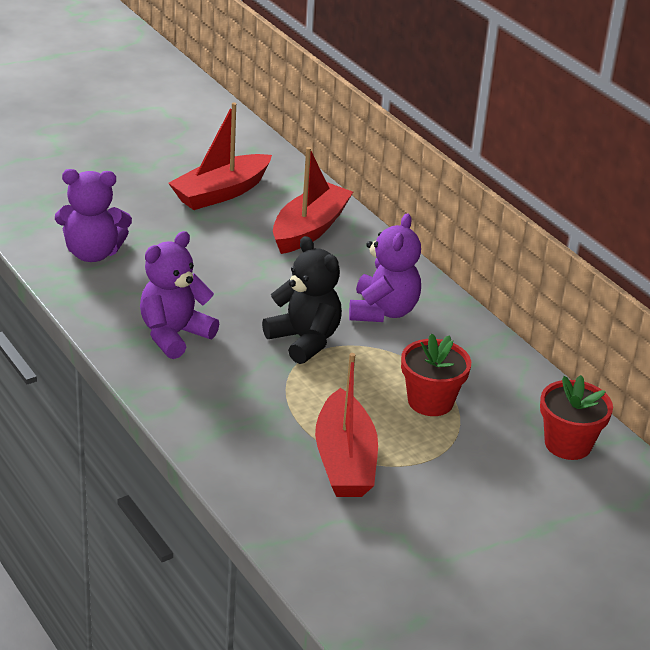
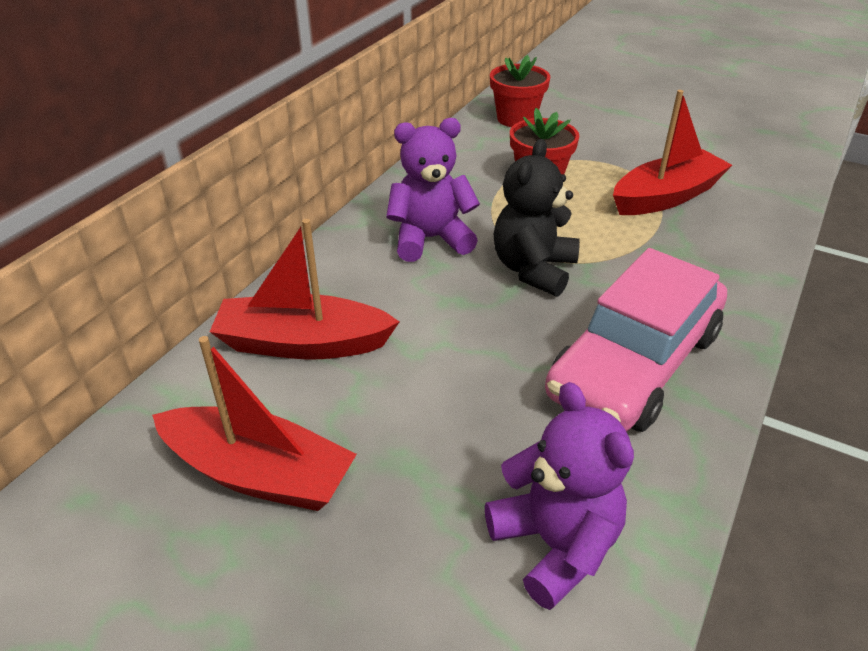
camera: 115 degrees left, 5 degrees up
(174, 335) = (634, 364): purple teddy bear -> pink car

